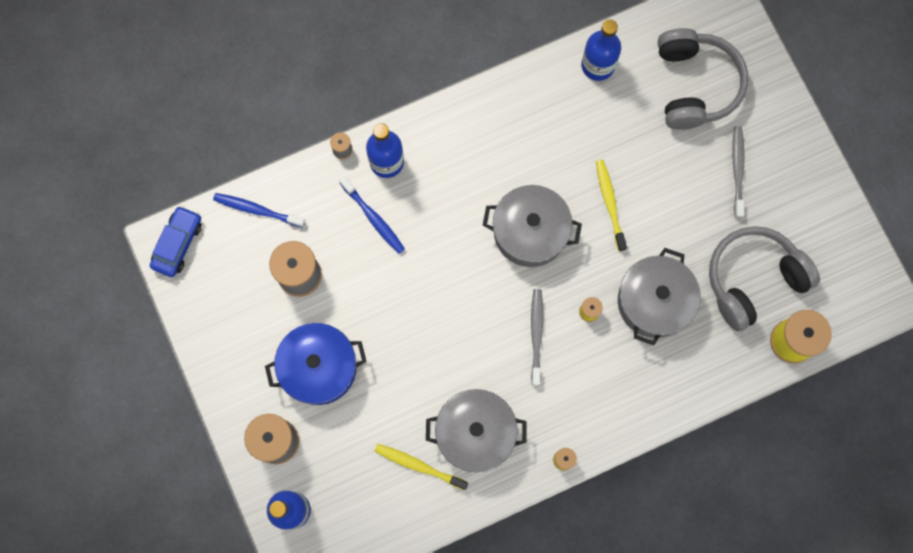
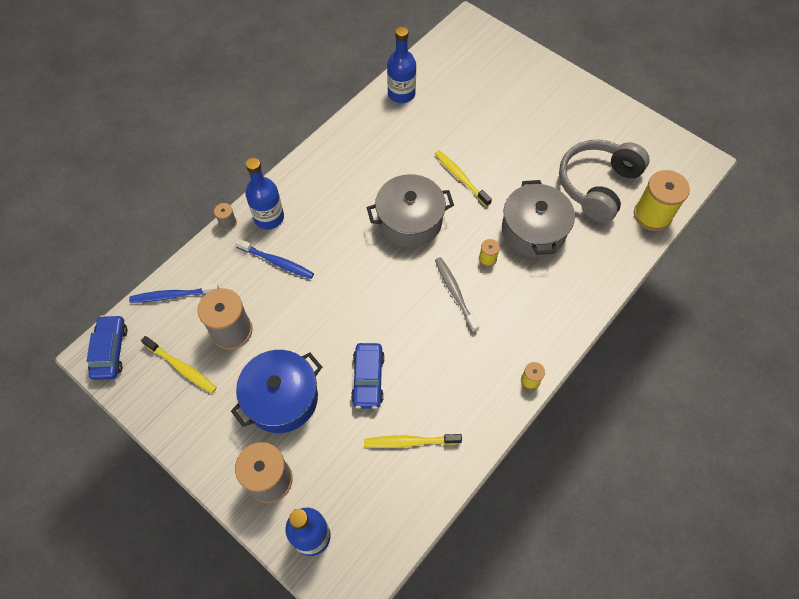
camera: 25 degrees left, 15 degrees down
(238, 292) = (181, 367): none -> yellow toothbrush
(408, 385) = (368, 379): none -> blue car
(475, 433) = (445, 392): grey pot -> none
(694, 85) = (478, 80): grey headphones -> none
(737, 170) = (541, 120): grey toothbrush -> none

